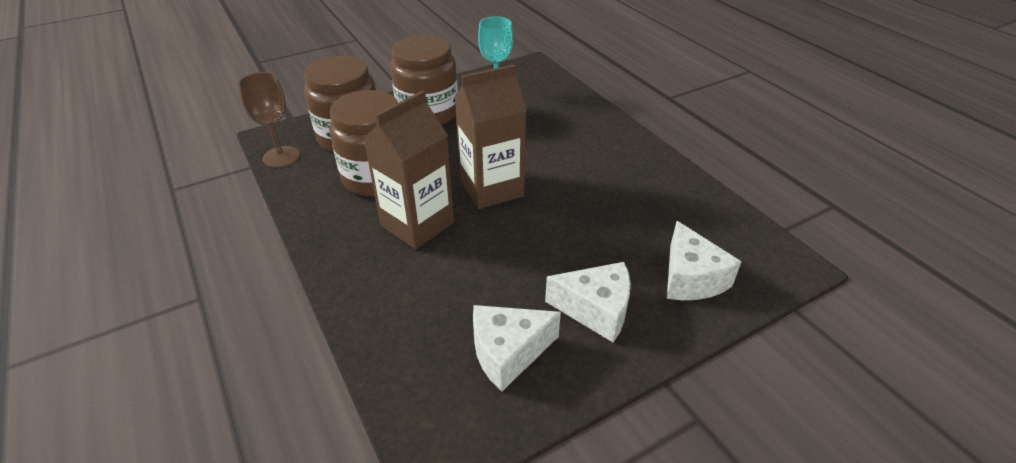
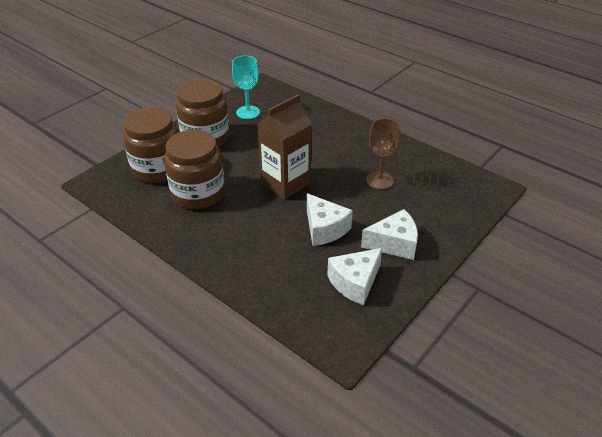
camera: 20 degrees left, 0 degrees up
(281, 157) = (113, 195): brown goblet -> brown goblet (379, 180)
(417, 224) = (248, 219): brown carton -> none
(691, 278) = (440, 210): white cheese -> white cheese (324, 229)

